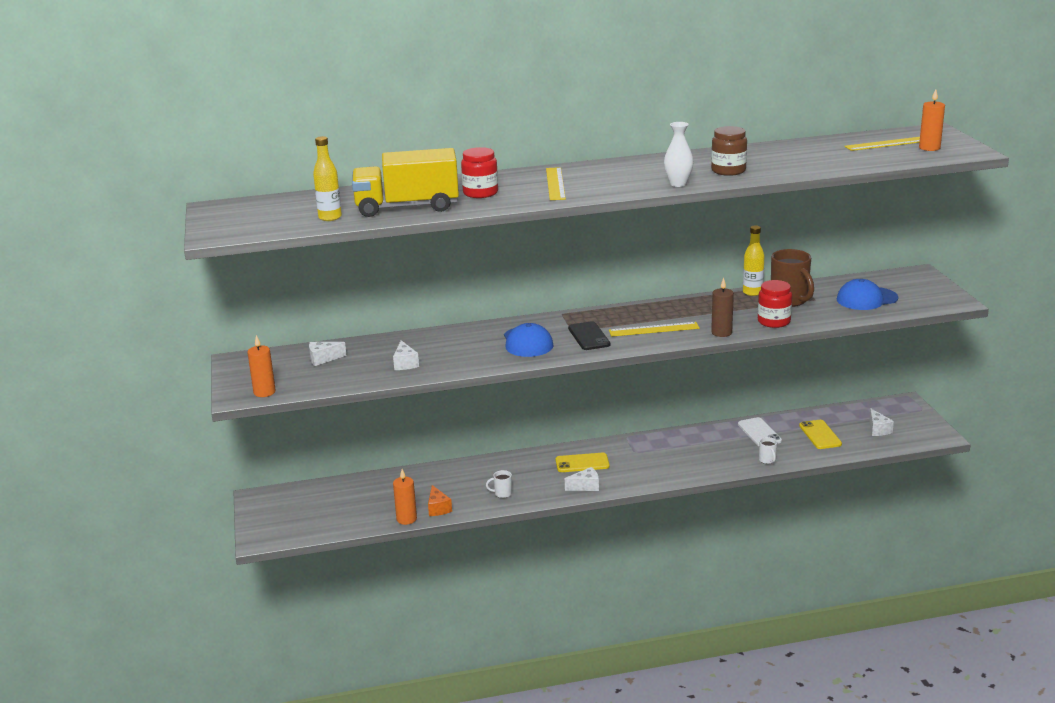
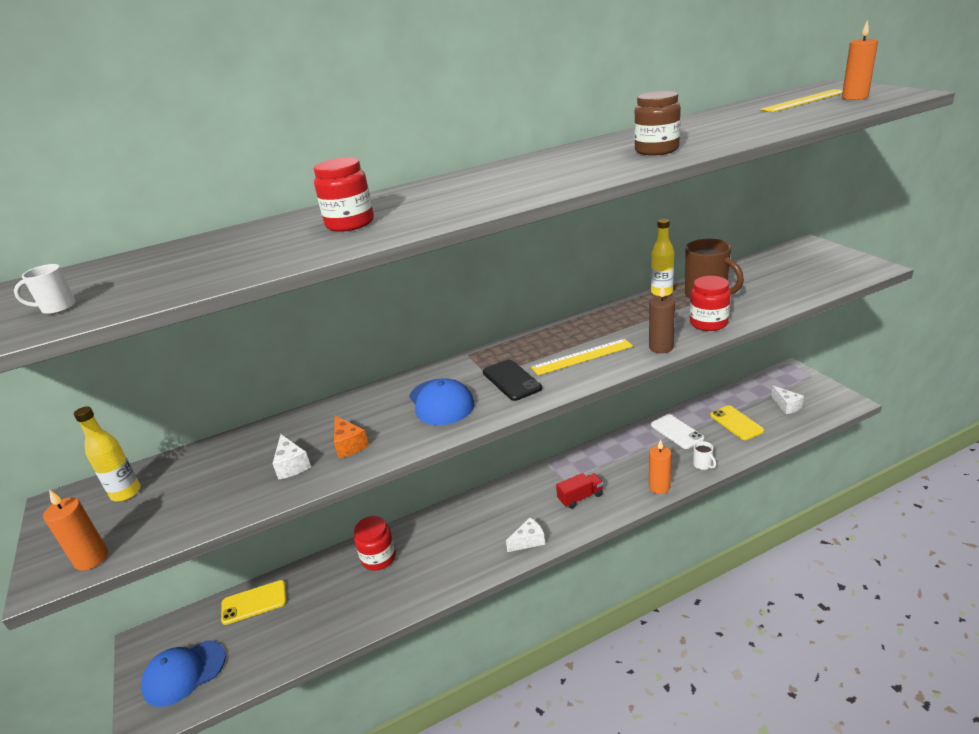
camera: 10 degrees left, 5 degrees up
(323, 359) = (181, 478): white cheese -> none
(330, 217) = (122, 295): yellow bottle -> yellow bottle (126, 493)
(406, 519) = (333, 639): orange candle -> orange candle (659, 487)
(407, 207) = (245, 260): yellow truck -> none
(438, 508) = (368, 612): orange cheese -> orange cheese (349, 445)
(455, 477) = (379, 558): none -> red jar
(502, 494) = (438, 572): white mug -> white mug (57, 308)
(555, 183) = (448, 197): yellow ruler -> none
(582, 463) = (514, 508): yellow phone -> yellow phone (254, 602)
(644, 465) = (580, 497): none -> red truck
(678, 184) = (609, 172): white vase -> none
(866, 299) = (783, 280): blue cap -> blue cap (184, 673)

